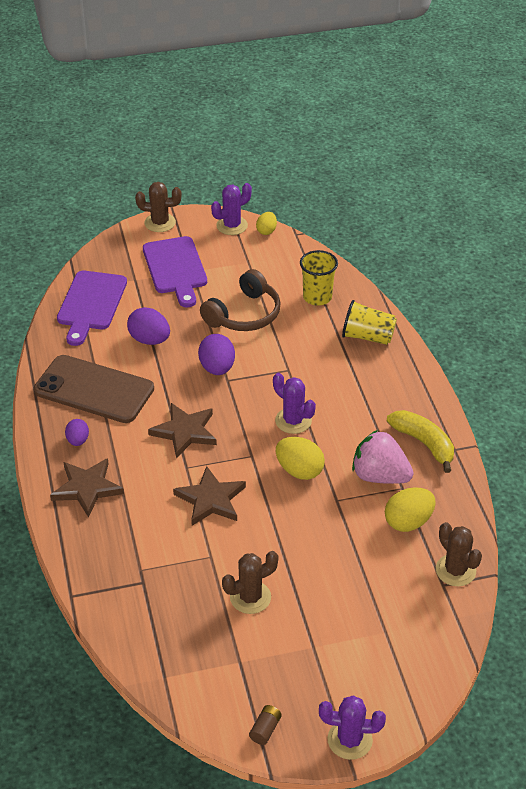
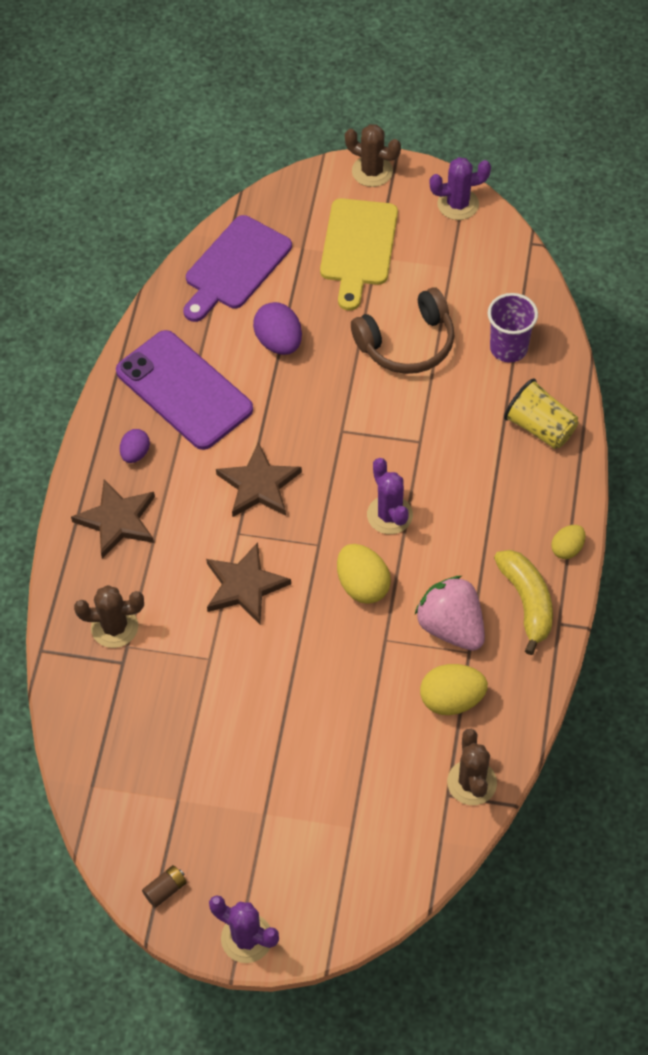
camera: 25 degrees right, 15 degrees up
(94, 390) = (184, 390): brown phone -> purple phone
(175, 268) = (358, 247): purple cutting board -> yellow cutting board
(217, 368) = (338, 410): purple egg -> none
(250, 597) = (227, 726): brown cactus -> brown cactus (114, 627)
(266, 231) = (497, 226): yellow egg -> yellow egg (567, 549)
(317, 297) = (508, 348): yellow cup -> purple cup

